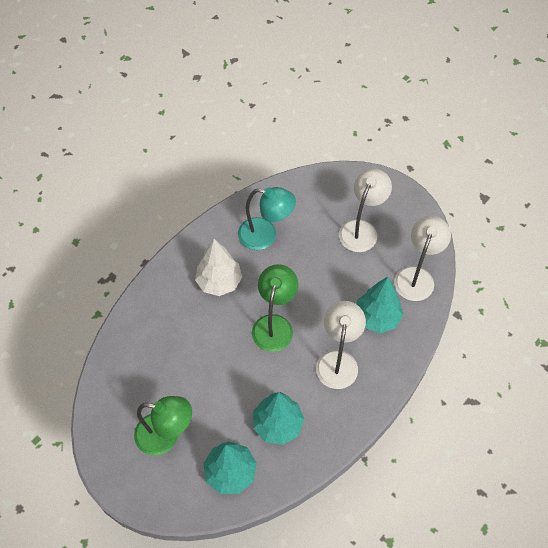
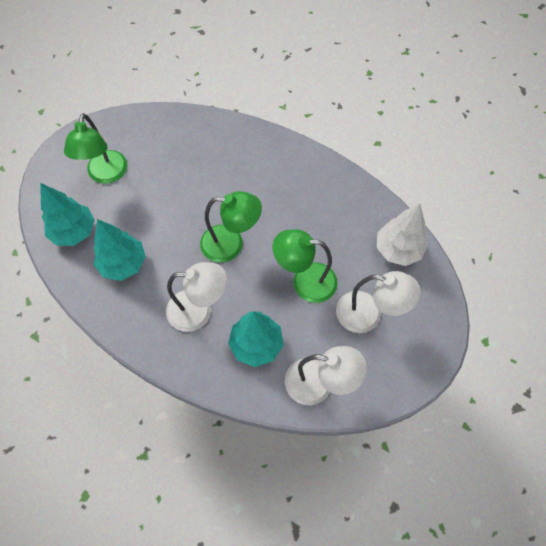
camera: 80 degrees right, 5 degrees up
(219, 282) = (270, 187): white tree -> white tree (398, 250)
(265, 236) = (335, 219): turquoise lamp -> none
(323, 270) = (305, 281): none -> green lamp

